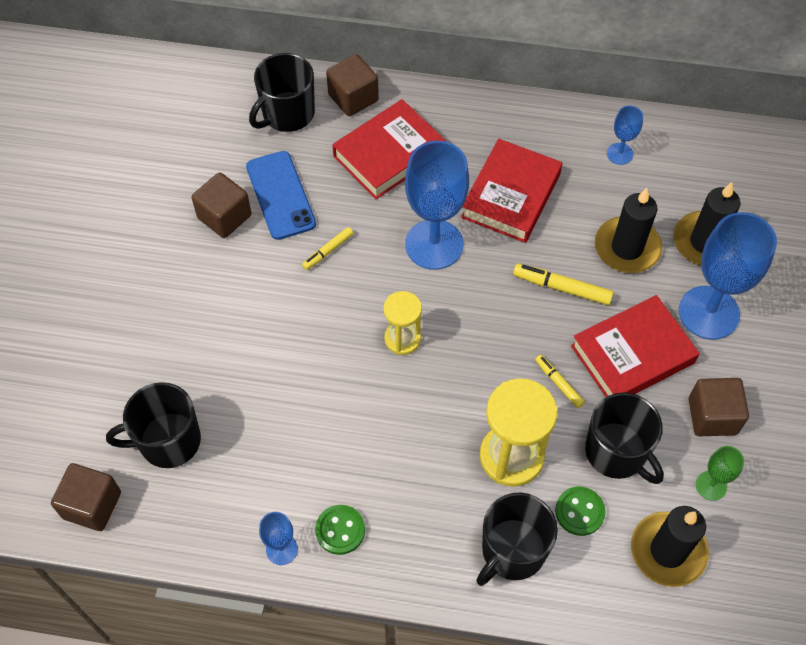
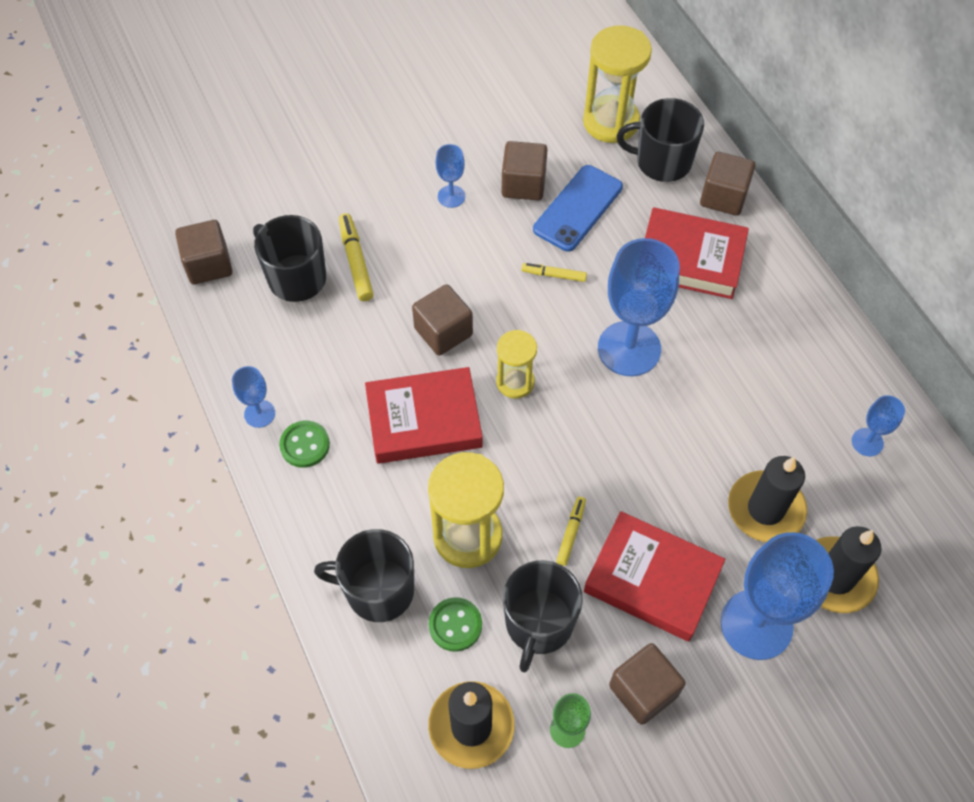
camera: 55 degrees right, 0 degrees up
(190, 274) = (451, 196): none -> blue goblet
(219, 121) = (611, 122): none -> yellow hourglass
(316, 361) = (443, 332): none -> brown cube
(511, 195) = (734, 378): red book -> red book (424, 420)
(562, 288) = (673, 478): yellow marker -> yellow marker (356, 261)

